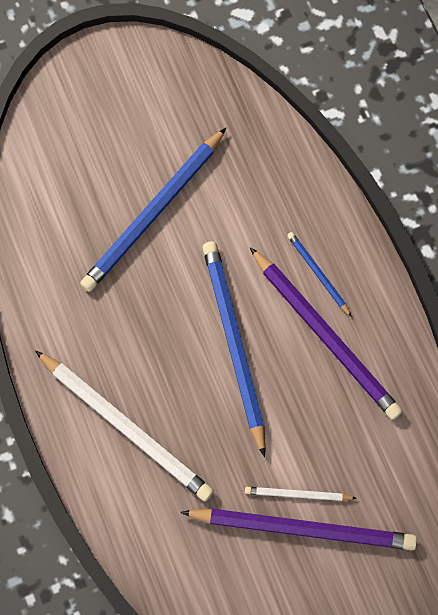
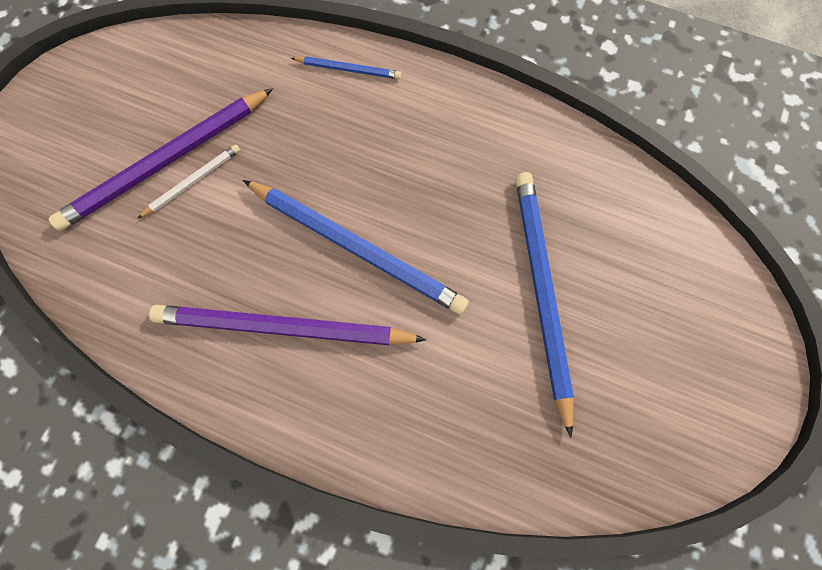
camera: 135 degrees right, 0 degrees up
(126, 427) = (377, 113): white pencil -> none
(318, 274) = (343, 378): blue pencil -> blue pencil (348, 69)

